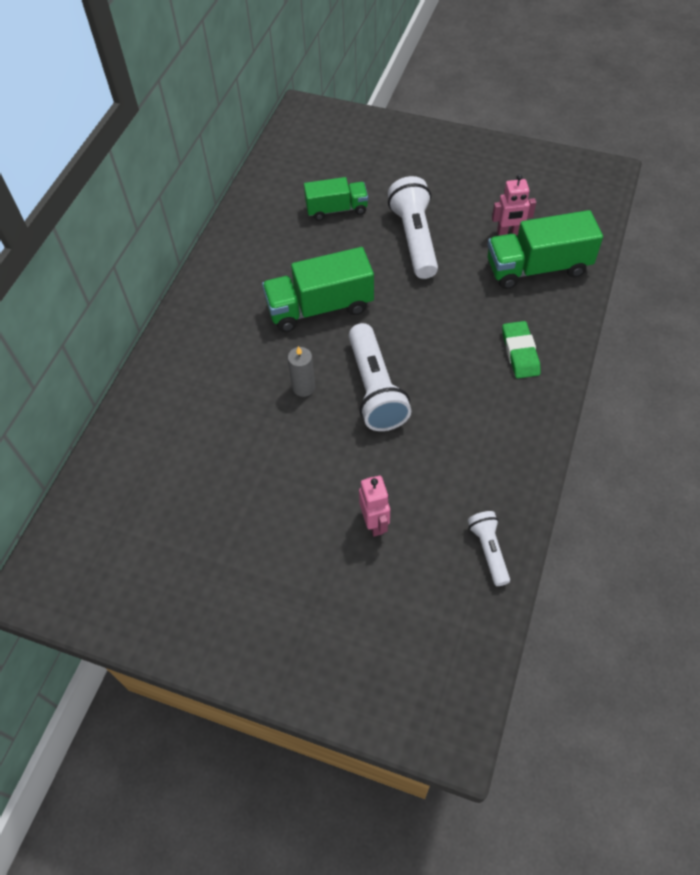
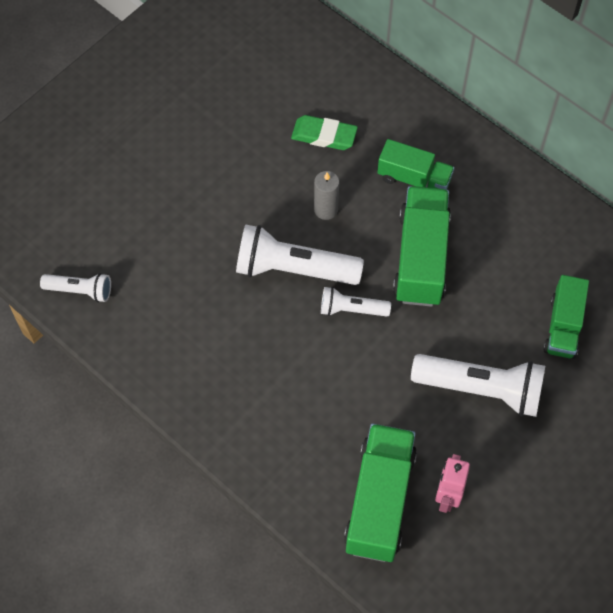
camera: 110 degrees right, 5 degrees up
(243, 336) = (414, 179): none -> green truck
(375, 523) = (154, 215): pink robot -> none
(392, 336) = (351, 309): none -> white flashlight
(520, 352) = (272, 422): green eraser -> green eraser (324, 135)

